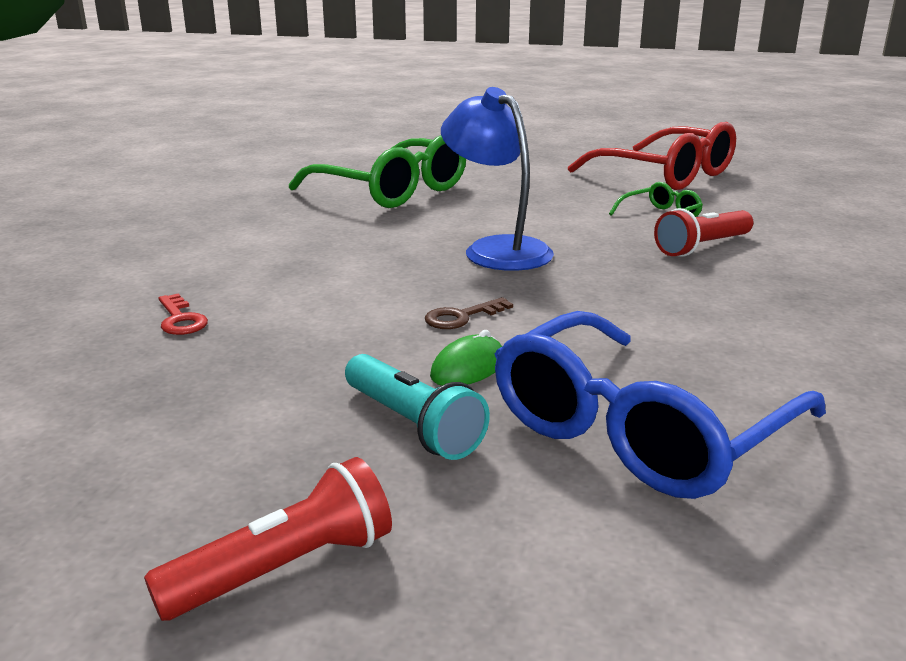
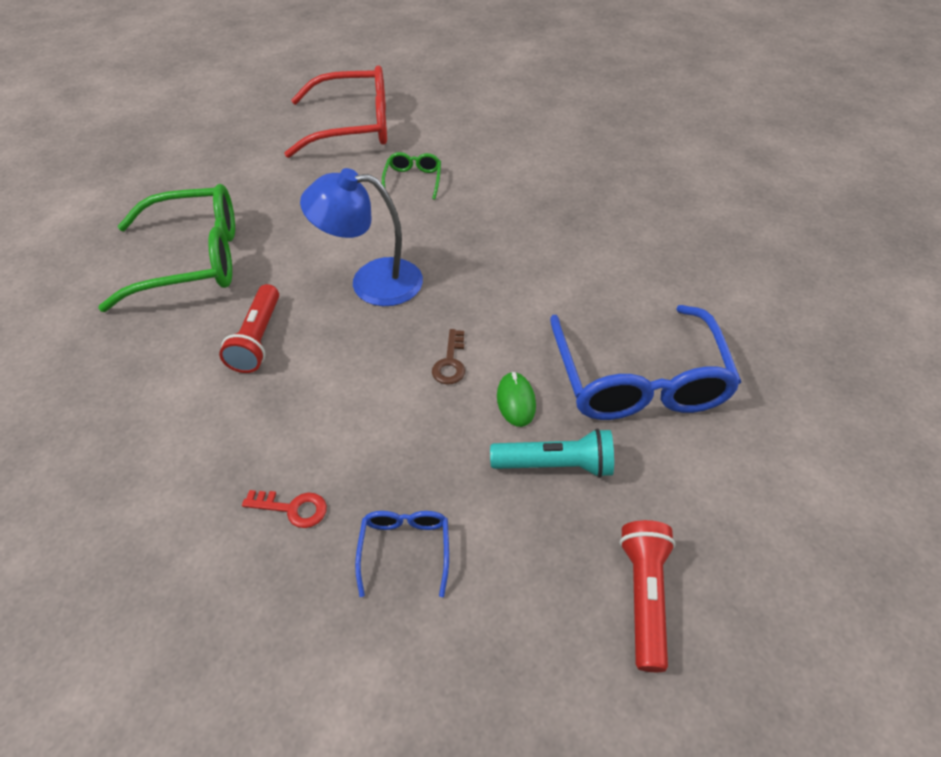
camera: 50 degrees left, 25 degrees up
(190, 385) = (405, 549): none -> blue glasses
(702, 247) = (475, 200): red flashlight -> red flashlight (258, 339)

